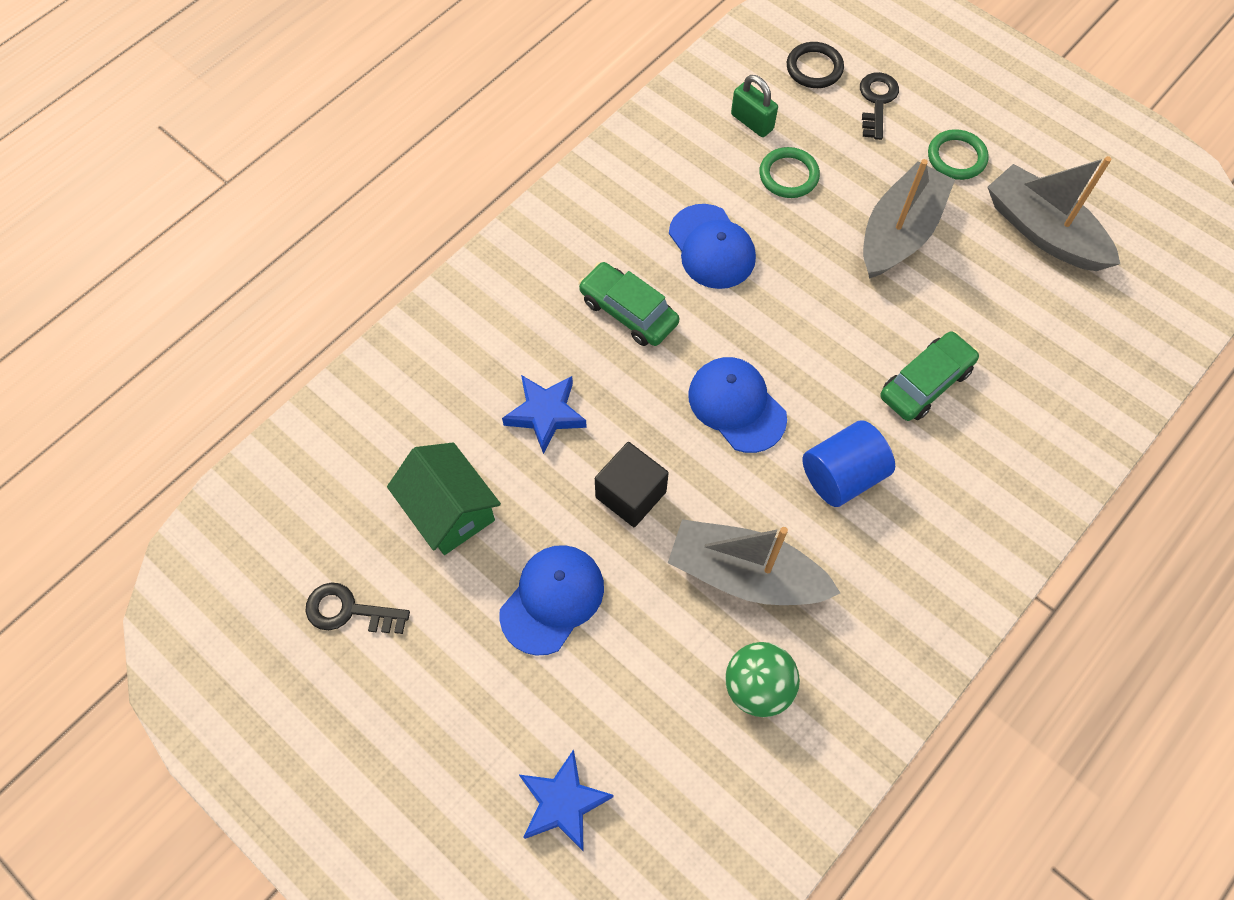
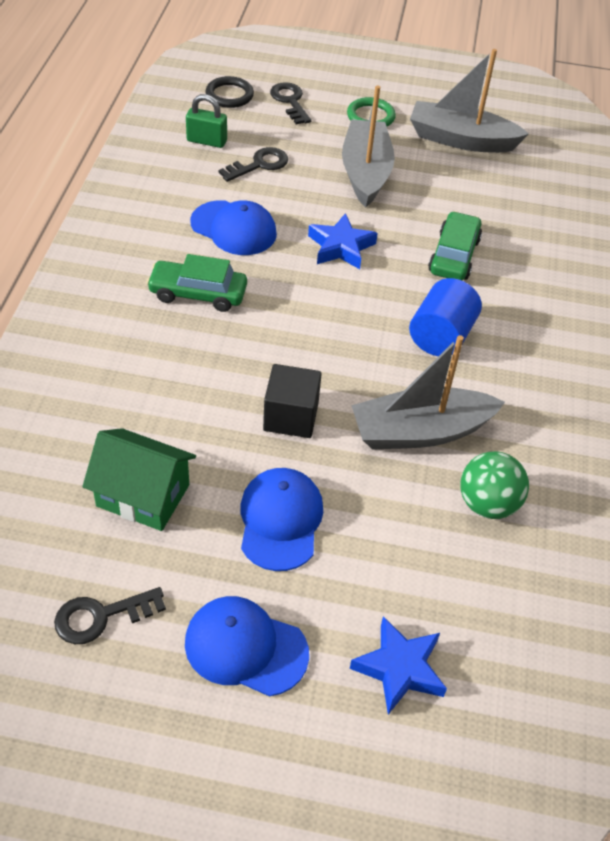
camera: 35 degrees left, 15 degrees down
(545, 414) = (179, 390): blue star -> blue star (341, 247)
(736, 406) = (329, 323): blue cap -> blue cap (245, 647)
(788, 175) = (259, 165): green ring -> black key

